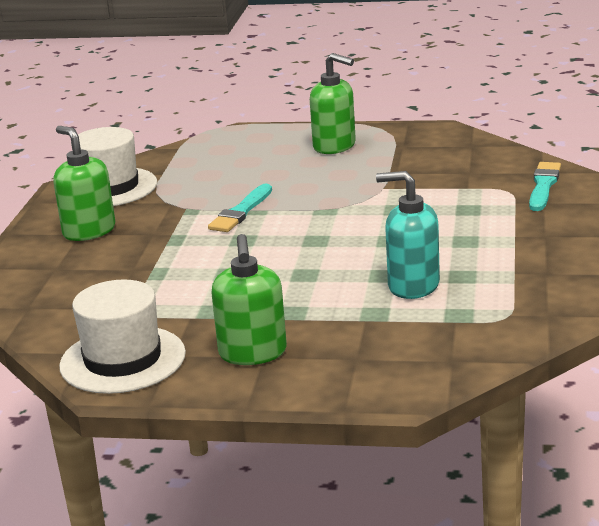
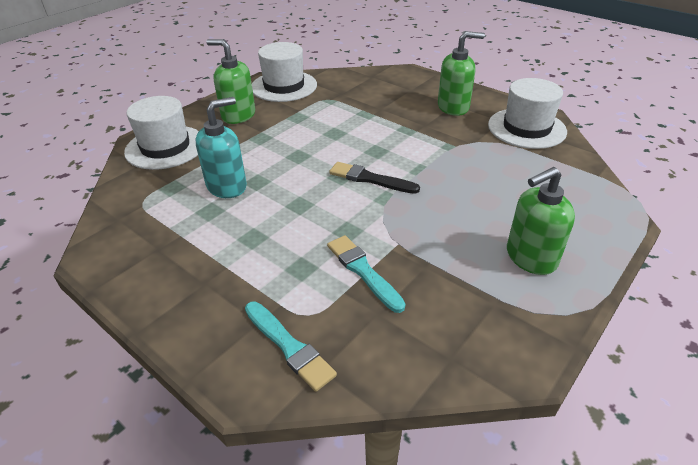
camera: 120 degrees right, 15 degrees up
(241, 211) = (424, 163): turquoise brush -> turquoise brush (363, 271)
(302, 225) = (370, 179): none -> black brush
(393, 363) = (165, 147): none -> white hat

